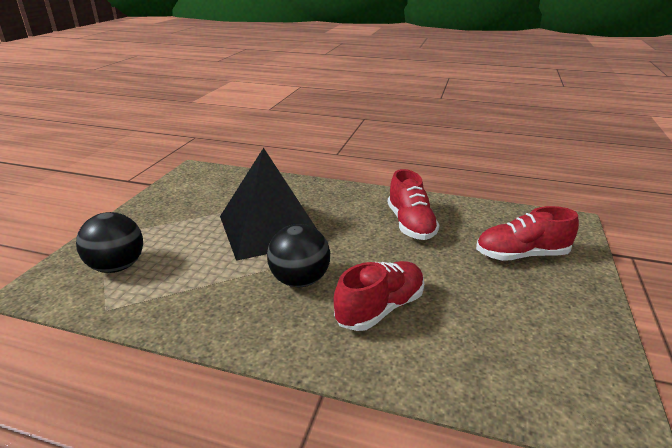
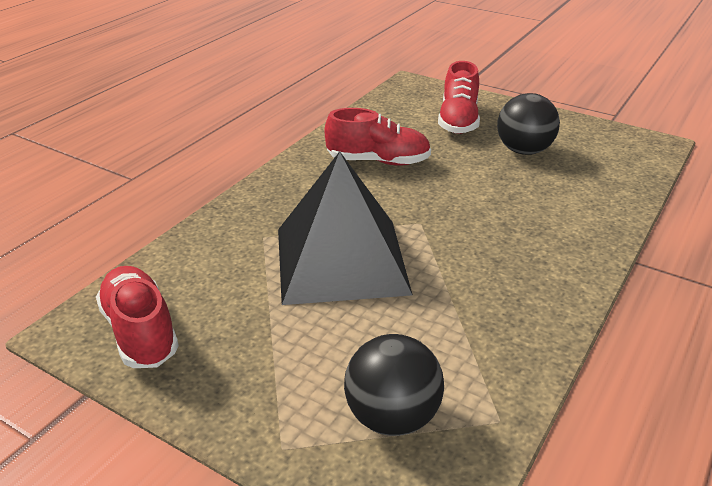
camera: 75 degrees left, 5 degrees up
(300, 280) = (469, 250): black ball -> black ball (524, 151)
(380, 308) = (527, 208): red shoe -> red shoe (140, 332)

